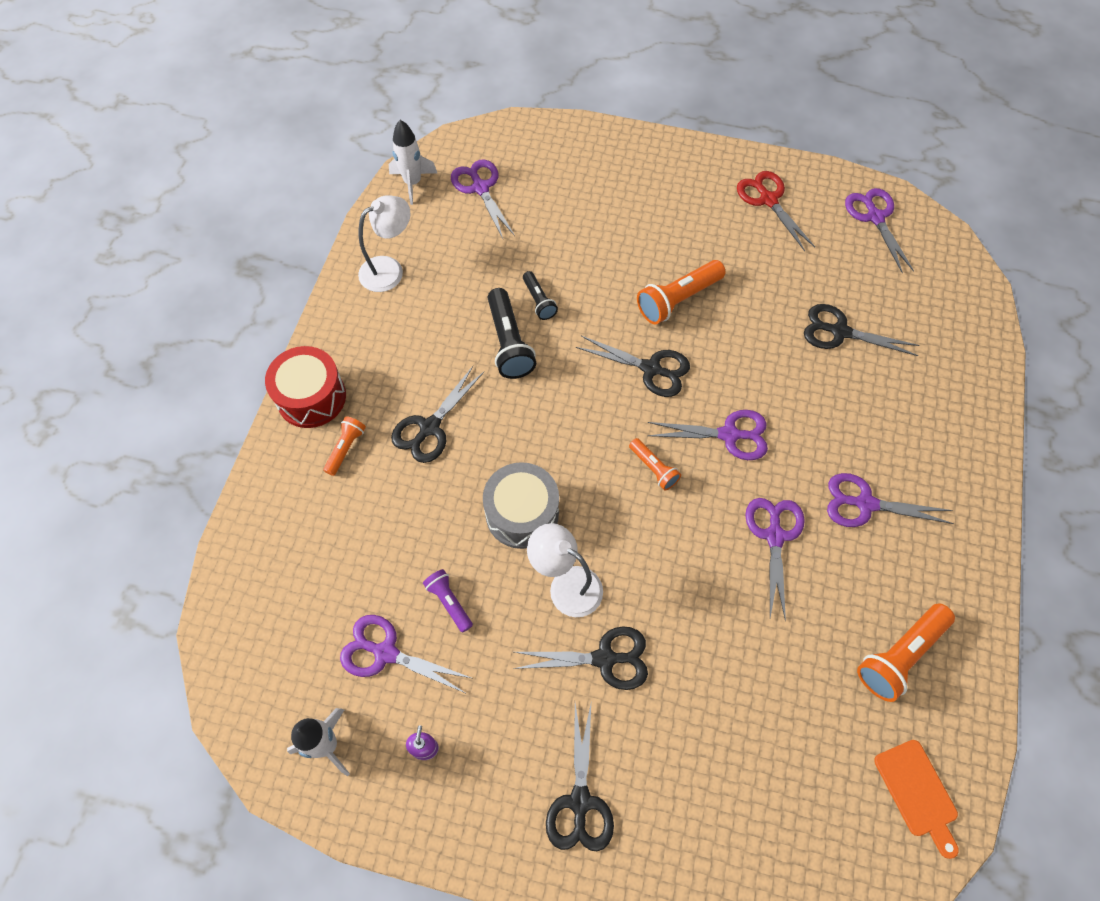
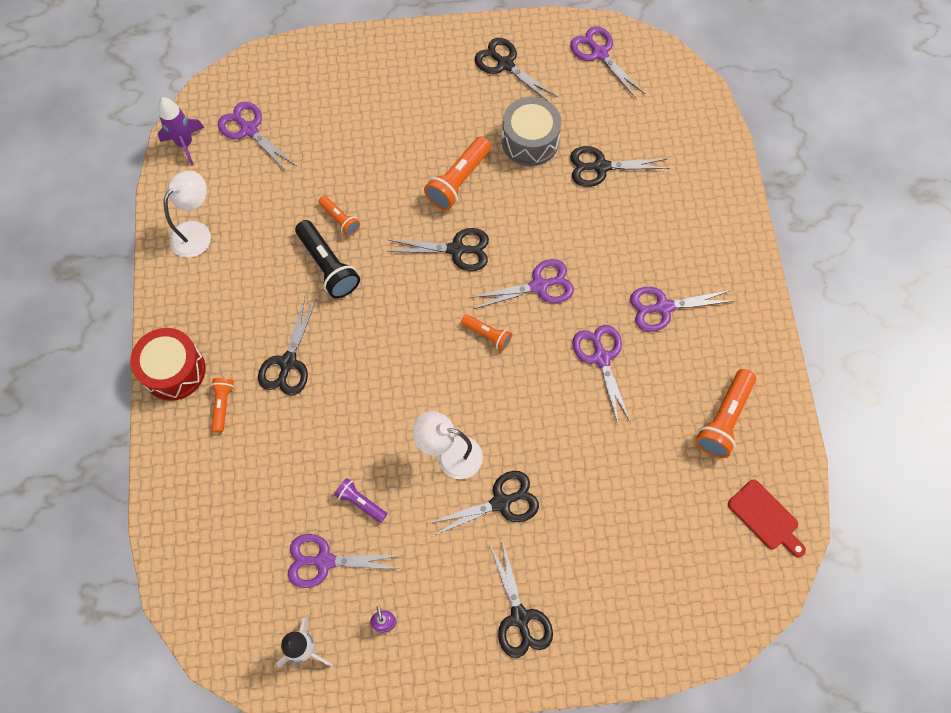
camera: 20 degrees left, 5 degrees up
(412, 183) = (185, 144): white rocket -> purple rocket
(522, 514) = (393, 409): grey drum -> grey drum (530, 141)
(538, 301) = (340, 220): black flashlight -> orange flashlight
(768, 200) = (505, 64): red scissors -> black scissors
(917, 792) = (765, 517): orange cutting board -> red cutting board

